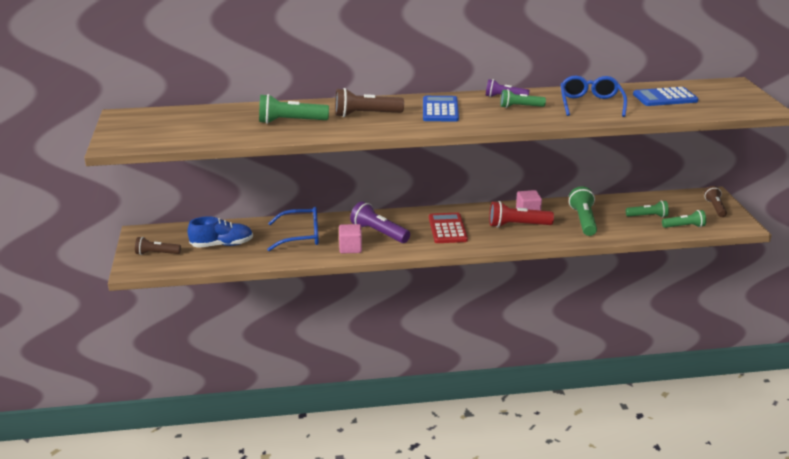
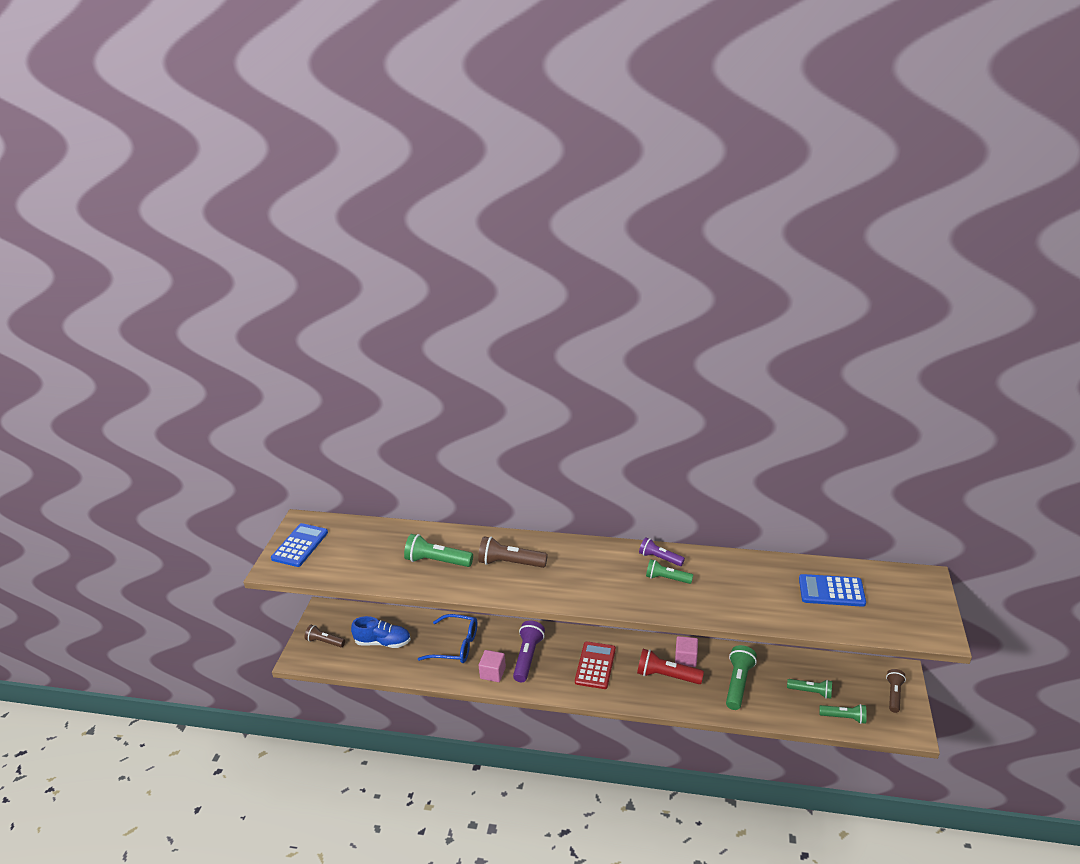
camera: 20 degrees right, 5 degrees up
(378, 233) = (527, 657): purple flashlight -> purple flashlight turned 45 degrees clockwise
(440, 110) = (585, 568): blue calculator -> blue calculator (300, 545)
(590, 104) = (743, 587): blue glasses -> none

